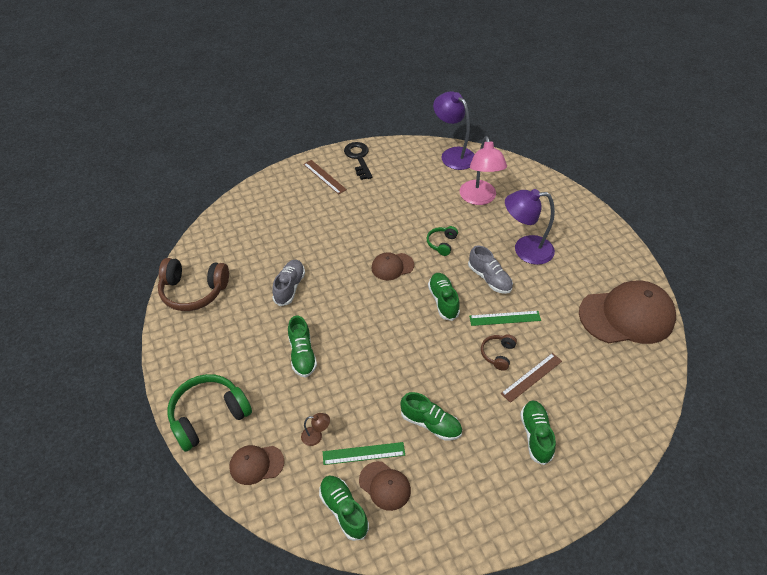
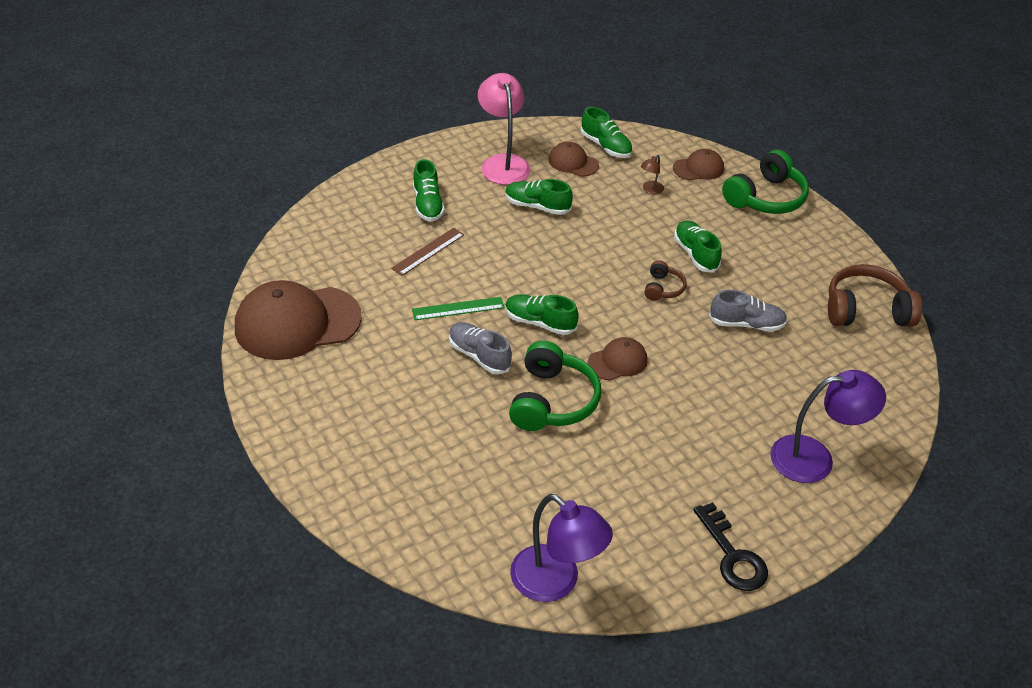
camera: 170 degrees right, 5 degrees down
(289, 287) = (746, 324): grey shoe -> grey shoe turned 90 degrees counterclockwise
(316, 436) = (650, 190): brown lamp -> brown lamp turned 45 degrees counterclockwise
(324, 177) = (777, 507): brown ruler -> none
(363, 453) = (599, 181): green ruler -> none
(441, 243) = (552, 401): green headphones -> green headphones, size x1.95
(443, 301) = (540, 322): green shoe -> green shoe turned 135 degrees clockwise
(479, 198) = (499, 486): pink lamp -> pink lamp (503, 163)
(498, 354) = (467, 270): brown headphones -> brown headphones (663, 288)
(525, 250) = (426, 402): purple lamp -> purple lamp (815, 458)

